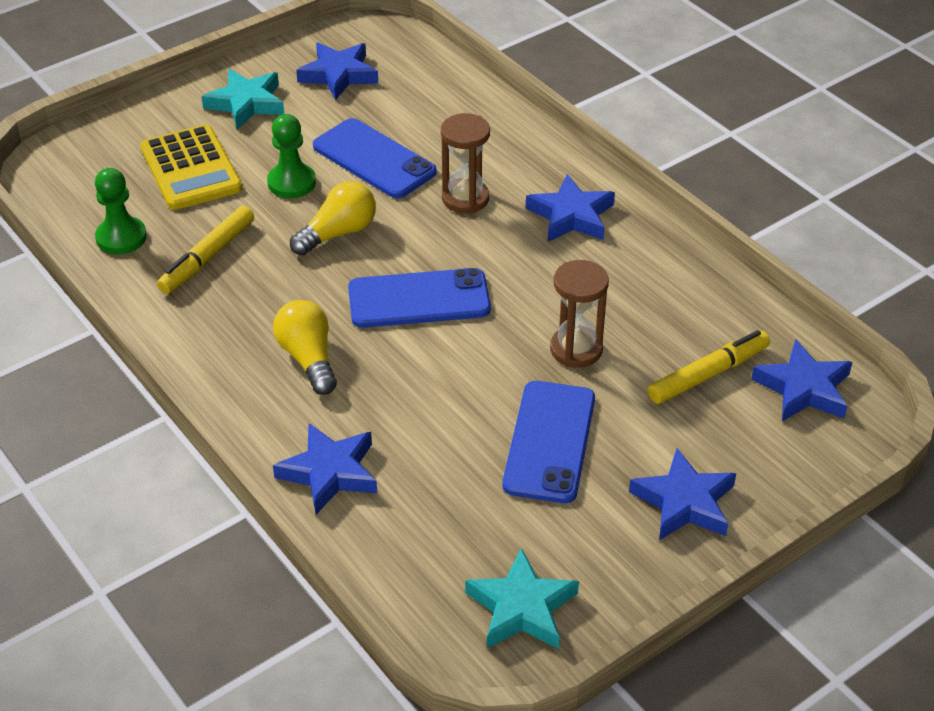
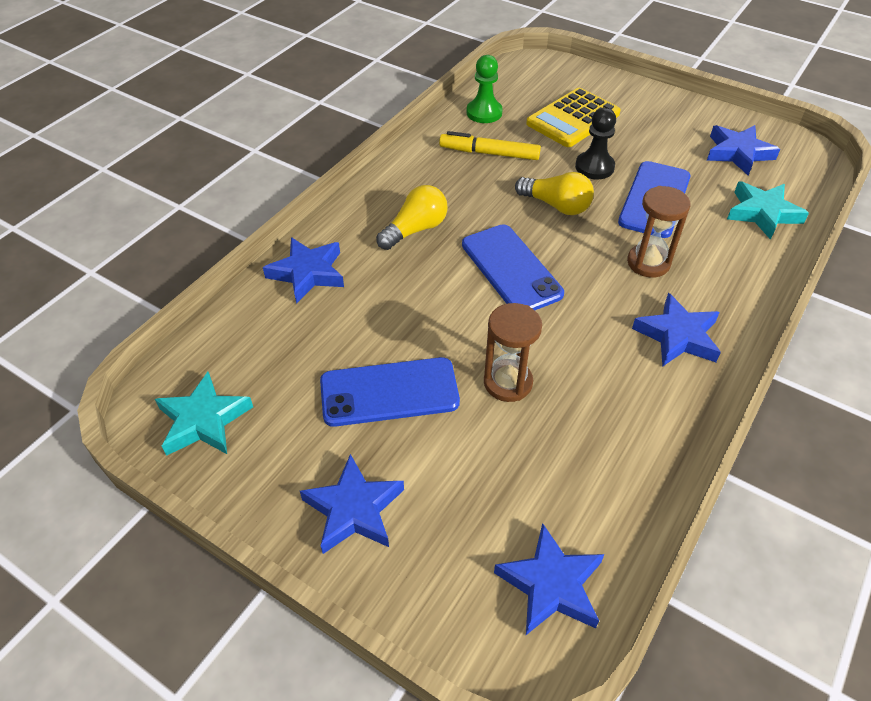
camera: 70 degrees right, 5 degrees up
(246, 103) = (663, 121): turquoise star -> turquoise star (762, 213)
(291, 183) = (594, 167): green pawn -> black pawn
(708, 374) = (528, 492): yellow marker -> none

